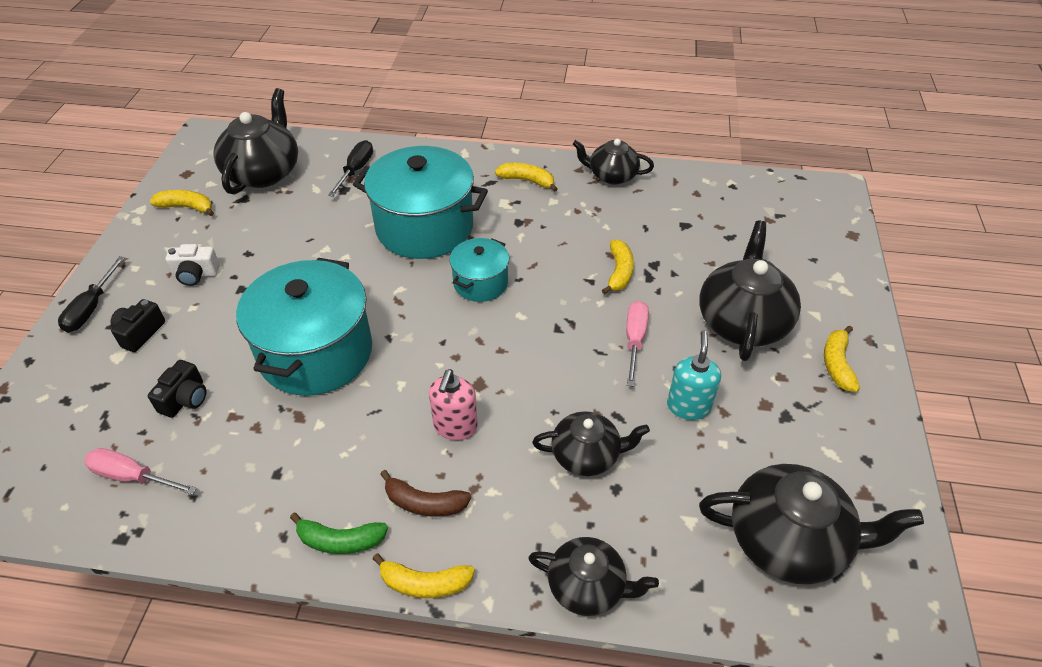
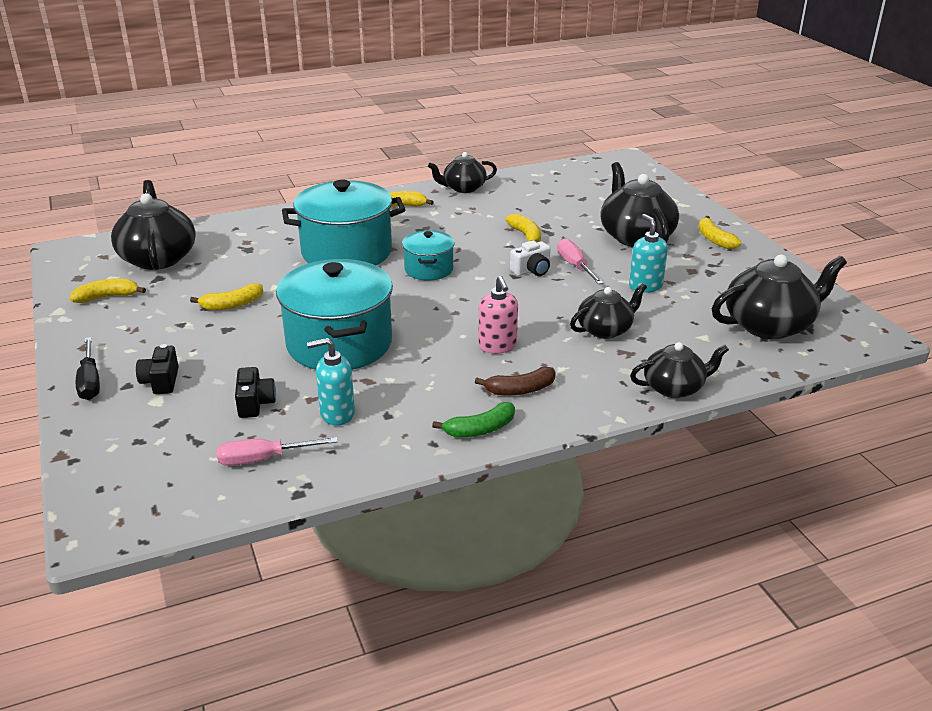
camera: 30 degrees left, 15 degrees down
(195, 274) = (170, 333): white camera -> white camera (532, 270)
(236, 448) = (337, 414): none -> turquoise soap dispenser
(356, 170) = (245, 235): black screwdriver -> none
(425, 583) = (566, 426): yellow banana -> yellow banana (232, 305)

